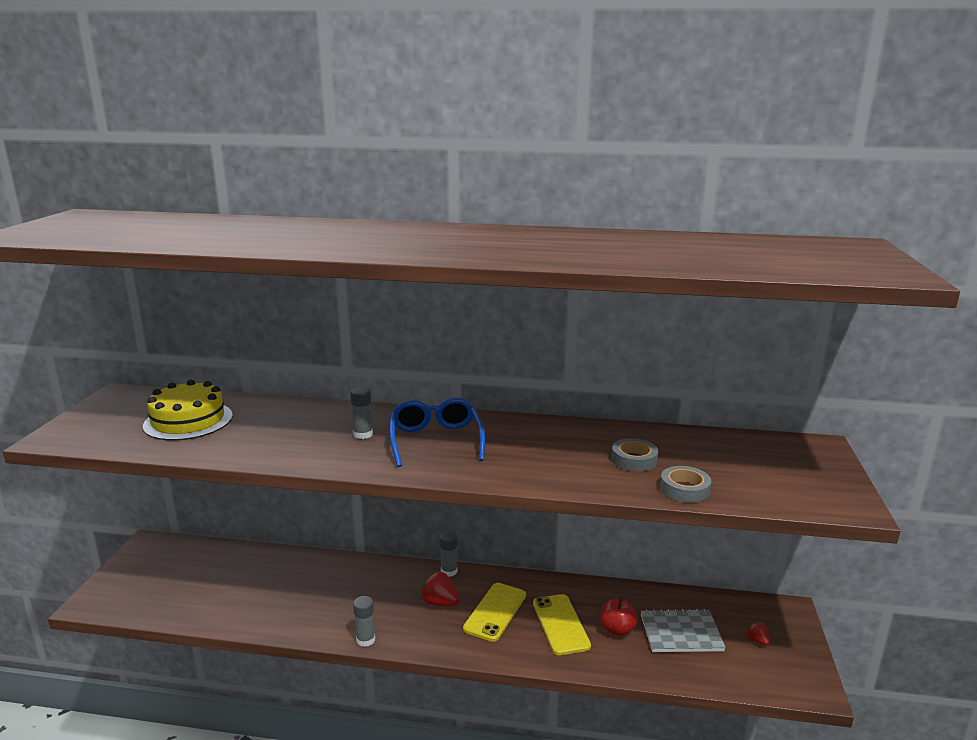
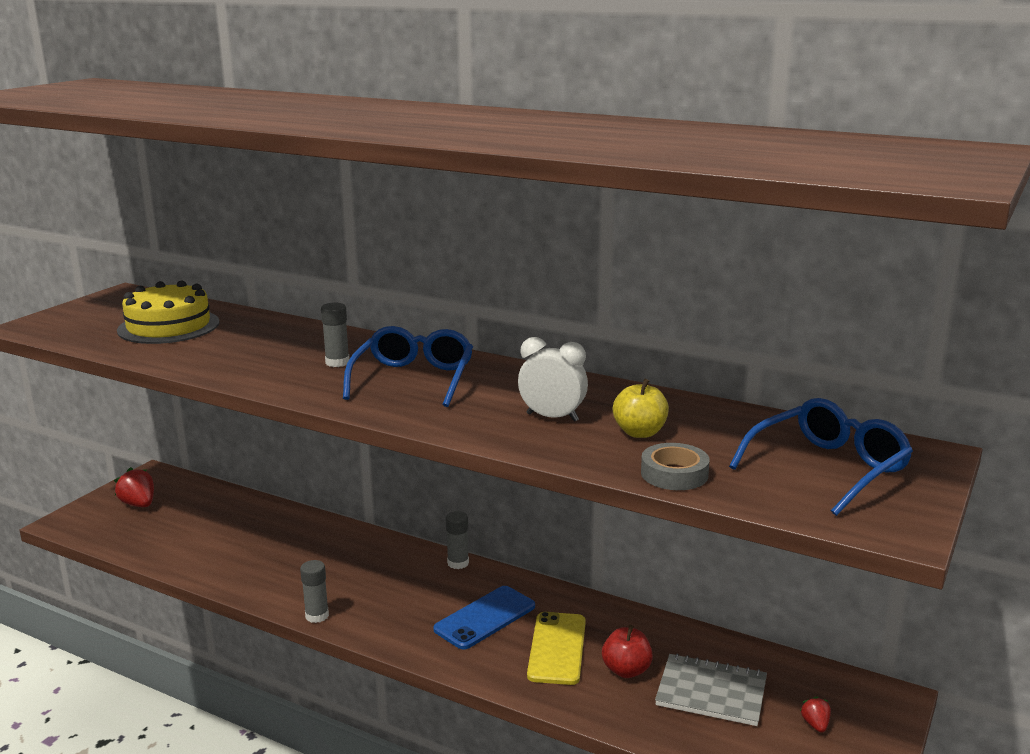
camera: 20 degrees right, 0 degrees up
(439, 603) = (425, 595): red strawberry -> red strawberry (139, 504)
(495, 612) = (485, 618): yellow phone -> blue phone
(564, 457) = (552, 417): none -> white clock
(634, 460) = (639, 432): grey tape -> yellow apple
(773, 467) = (828, 468): none -> blue glasses

